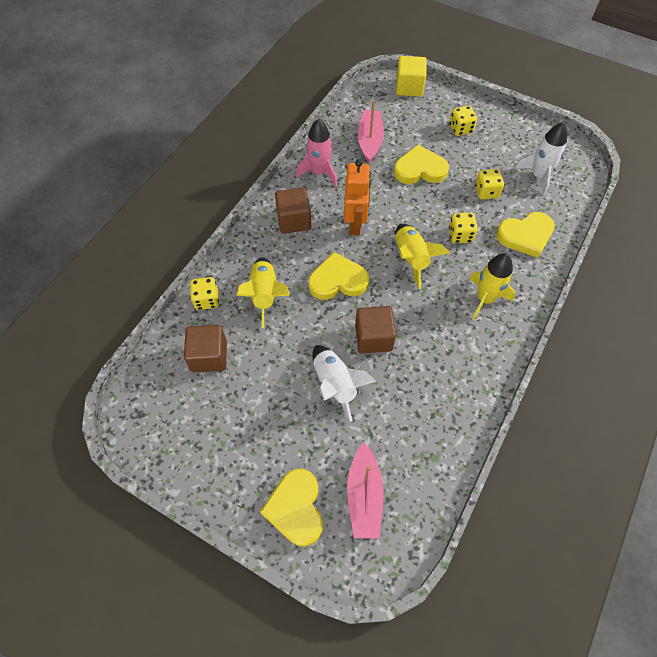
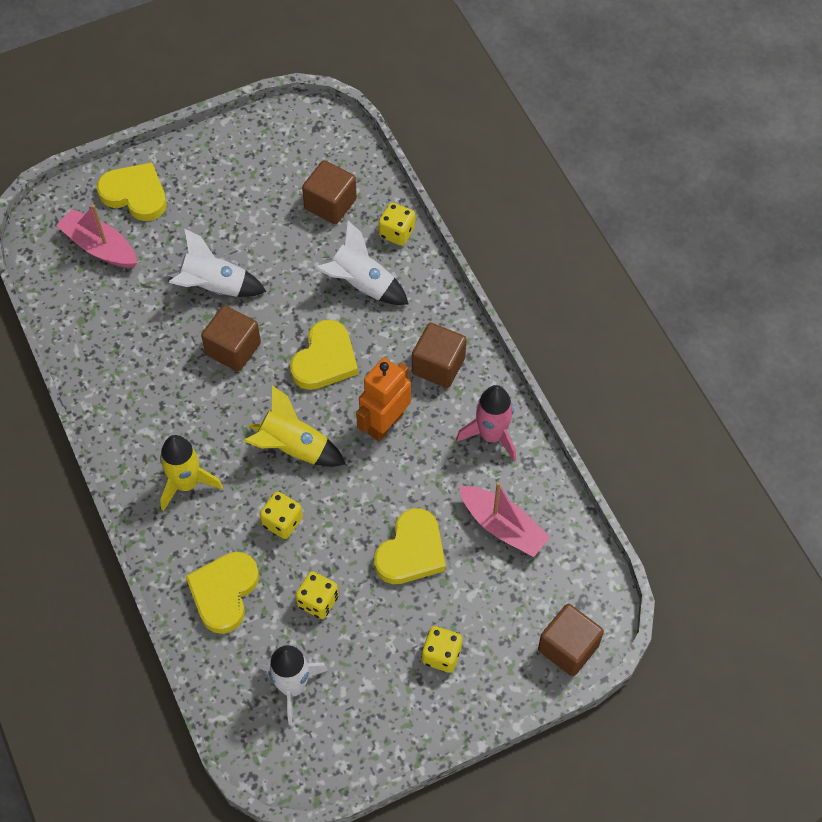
camera: 125 degrees right, 0 degrees up
(265, 294) = (362, 284): yellow rocket -> white rocket
(355, 224) = (385, 424): orange robot -> orange robot turned 90 degrees clockwise
(409, 87) = (568, 647): yellow cube -> brown cube

